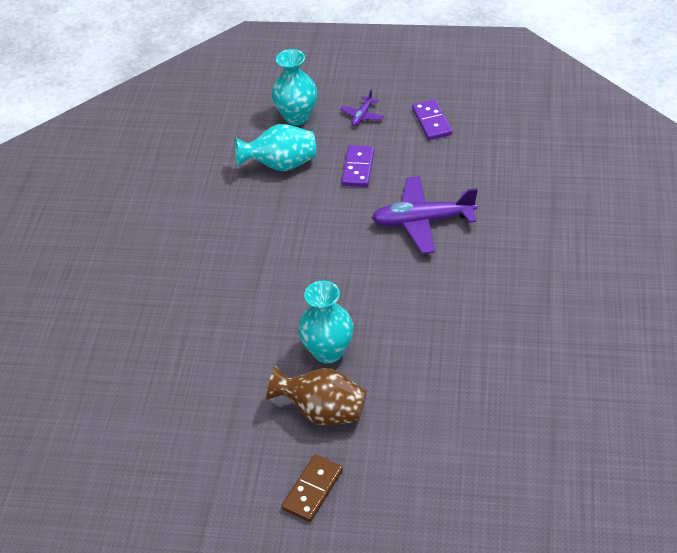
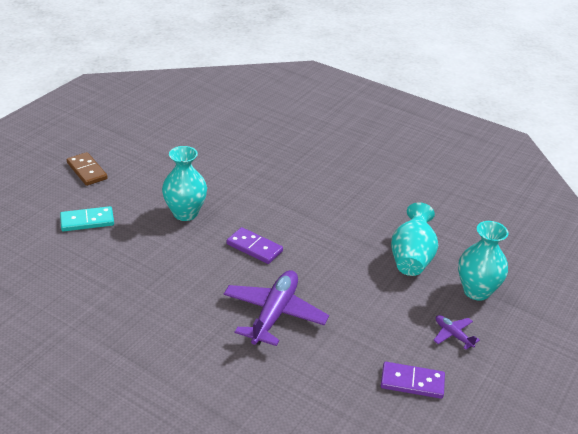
camera: 110 degrees right, 10 degrees down
(322, 412) = (138, 193): brown vase -> none
(358, 168) = (375, 302): purple domino -> purple domino (254, 248)
(402, 428) = (87, 221): none -> turquoise domino

